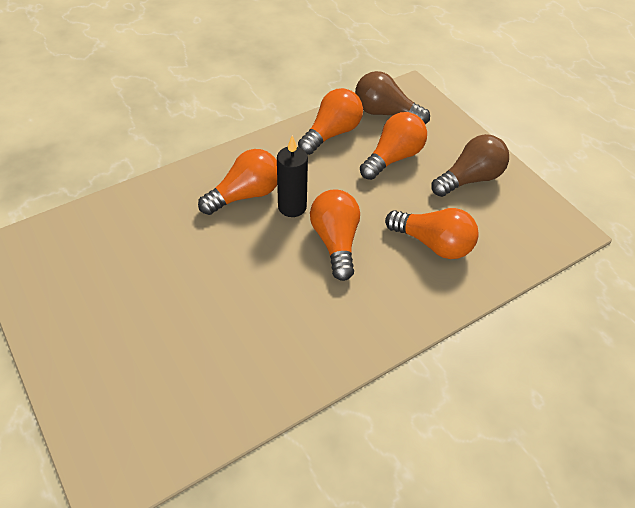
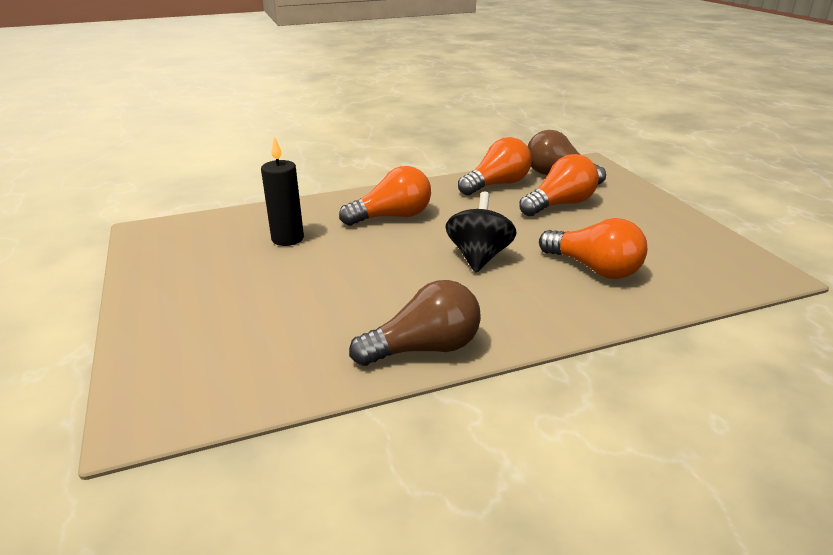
camera: 15 degrees right, 20 degrees down
(292, 207) = (438, 229): black candle -> black candle (287, 239)
(335, 242) = (479, 257): orange light bulb -> black spinning top
(469, 179) = (646, 225): brown light bulb -> brown light bulb (424, 348)

